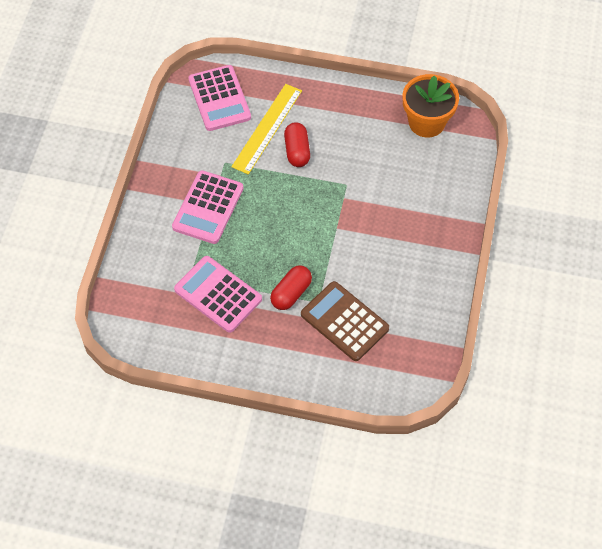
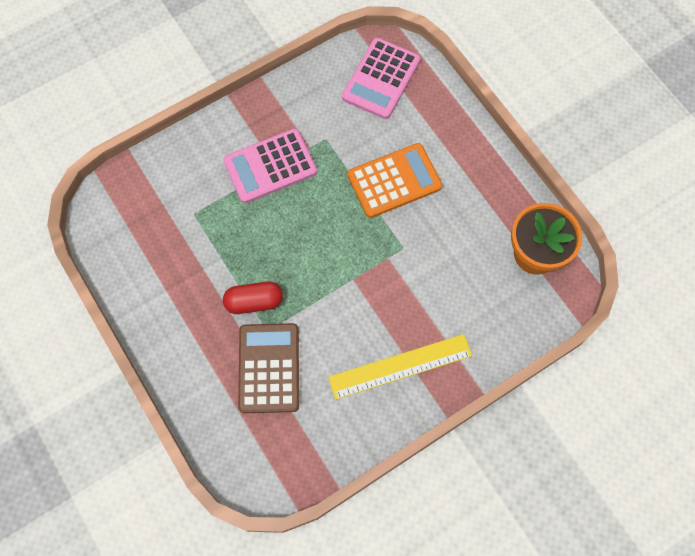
camera: 45 degrees right, 10 degrees up
(218, 294) = (198, 248): pink calculator -> none
(267, 128) = (391, 139): yellow ruler -> yellow ruler (400, 366)
(297, 151) = (394, 181): red capsule -> orange calculator

